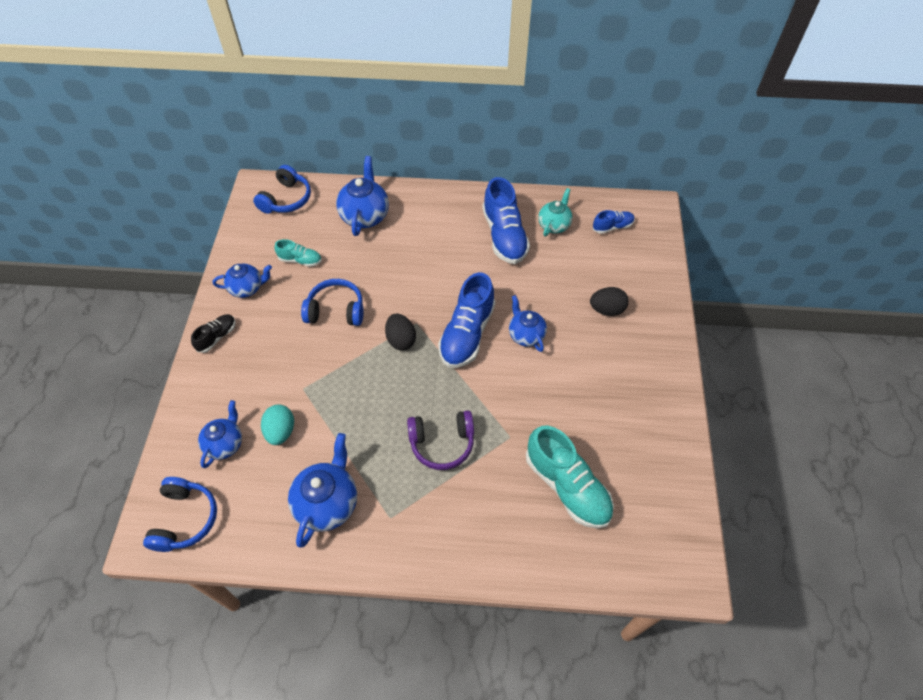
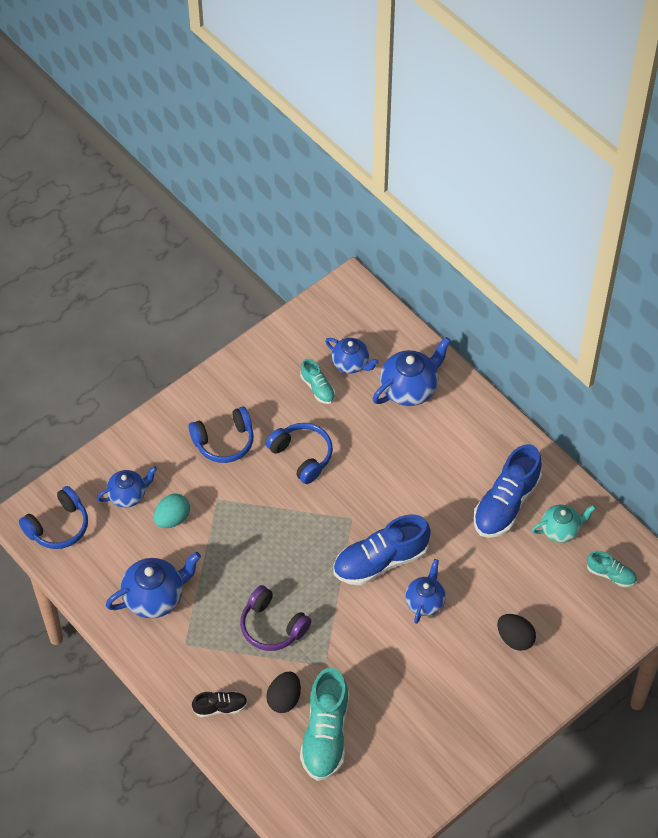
camera: 45 degrees right, 0 degrees up
(217, 337) = (196, 404): black shoe -> black shoe (220, 707)
(247, 288) = (254, 380): blue teapot -> blue teapot (351, 363)
(286, 199) = (361, 319): blue headphones -> blue headphones (224, 441)
(401, 340) = (325, 522): black egg -> black egg (284, 699)
(612, 227) = (611, 574): blue shoe -> turquoise shoe

